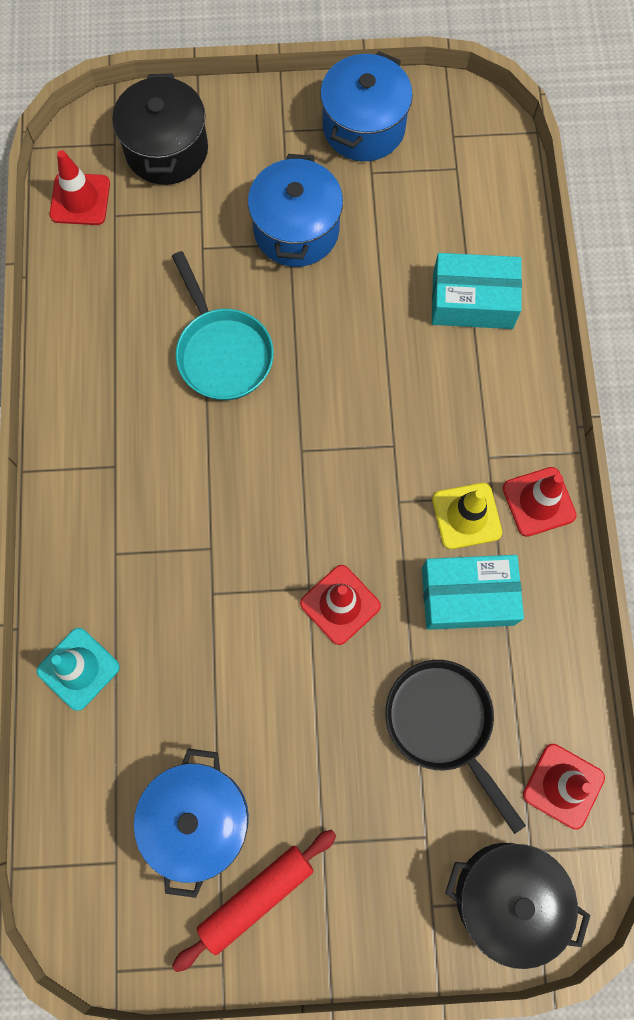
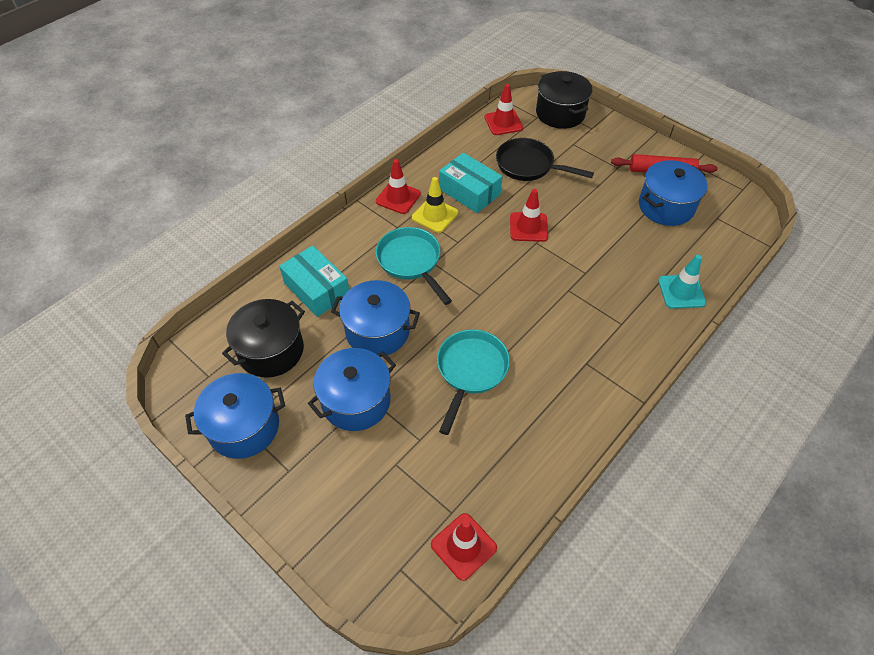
camera: 135 degrees left, 20 degrees down
(166, 150) = (372, 528): black pot -> black pot (271, 350)
(357, 312) = (377, 331): none -> blue pot
(418, 424) = (411, 262): none -> turquoise pan
(443, 723) = (528, 166): black pan -> black pan turned 105 degrees clockwise

